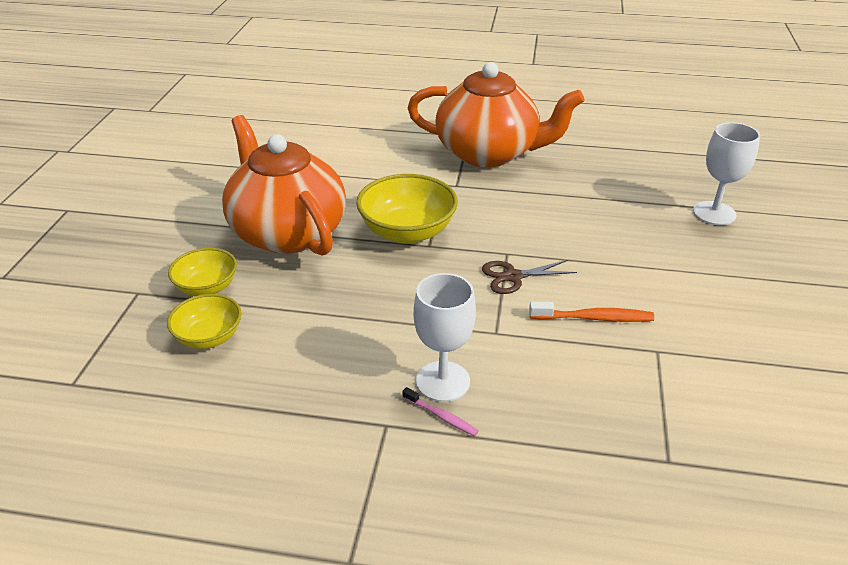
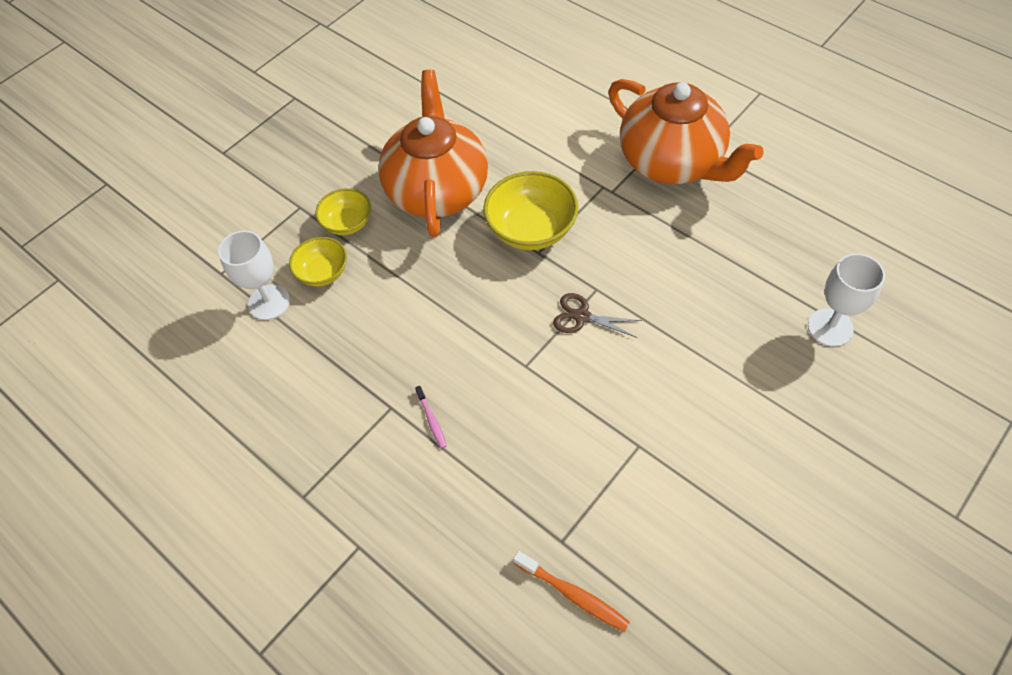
camera: 35 degrees right, 20 degrees up
(443, 381) = (454, 391): white goblet -> white goblet (269, 302)
(594, 318) = (614, 390): orange toothbrush -> orange toothbrush (573, 595)

